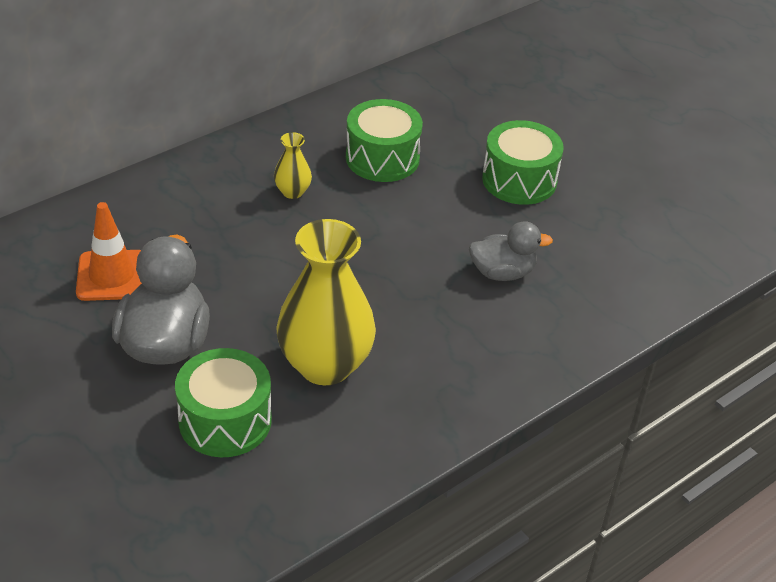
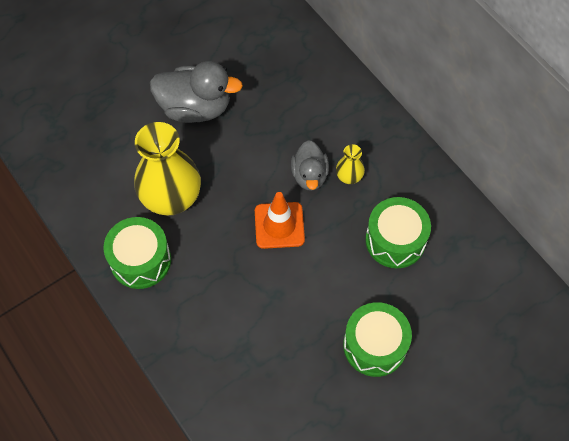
camera: 95 degrees right, 20 degrees up
(112, 276) = (257, 74): orange traffic cone -> orange traffic cone (279, 225)
(225, 420) = (129, 143): green drum -> green drum (140, 260)
(502, 272) = (261, 320): grey duck -> grey duck (309, 175)

